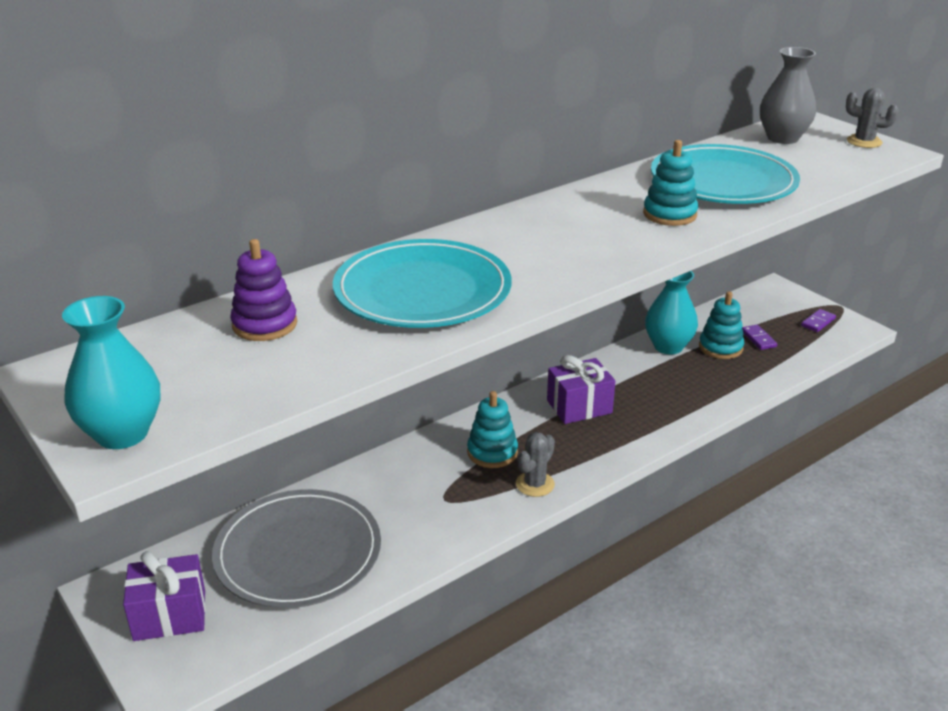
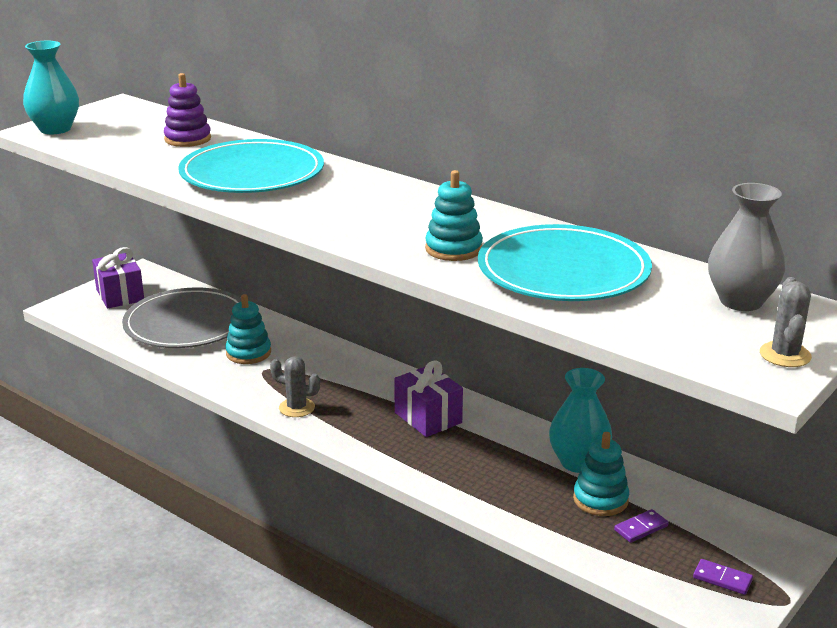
camera: 75 degrees right, 5 degrees down
(492, 452) = (335, 382): turquoise stacking toy -> turquoise stacking toy (248, 353)

